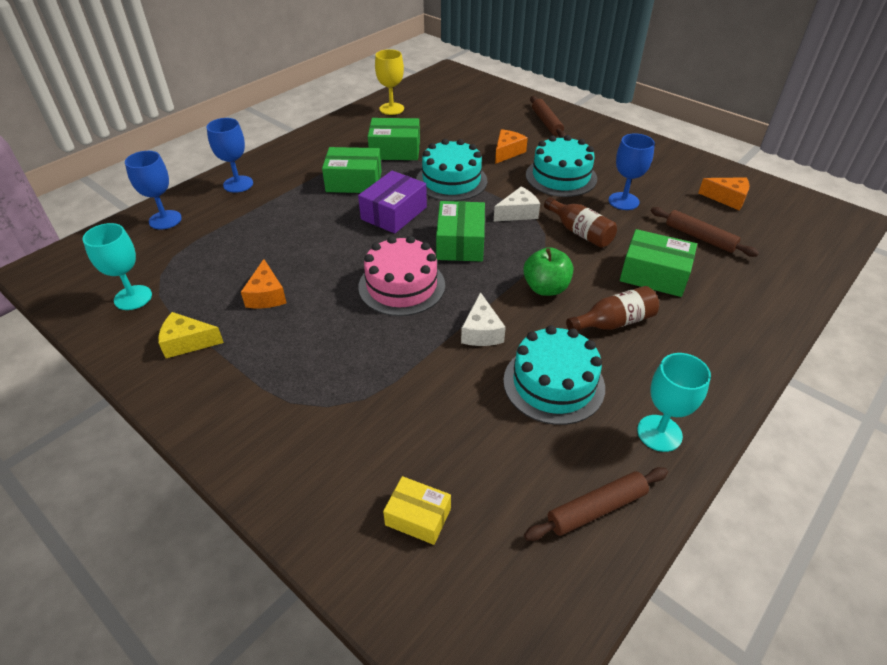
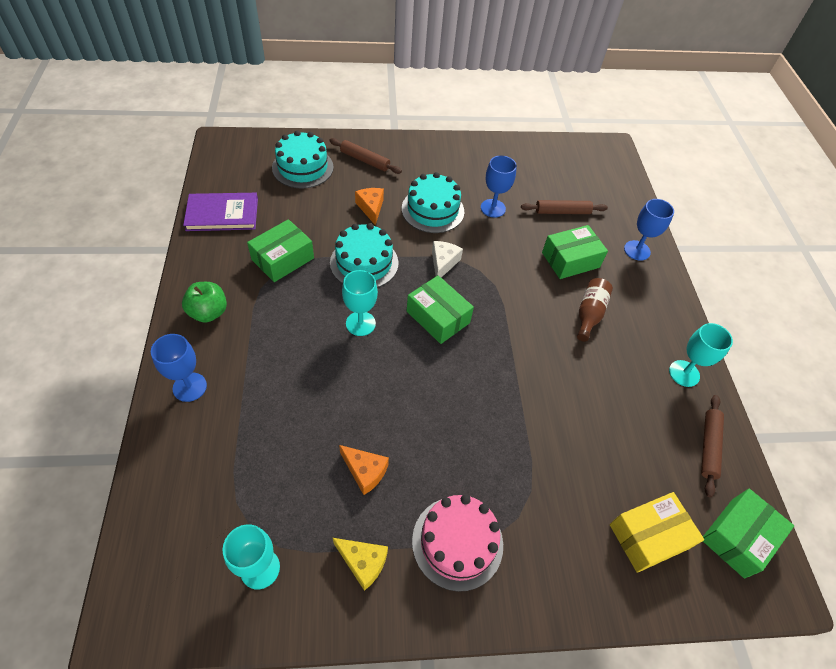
camera: 50 degrees left, 10 degrees up
(165, 220) = (173, 474): blue goblet -> blue goblet (637, 250)
(187, 342) = (363, 562): yellow cheese -> yellow cheese turned 105 degrees counterclockwise
(354, 181) = (290, 314): green box -> green box (737, 537)
(391, 109) = (222, 214): yellow goblet -> purple book
(394, 213) = (360, 323): purple box -> turquoise goblet
(402, 286) = (445, 384): pink cake -> pink cake (457, 542)
(418, 517) = (648, 536): yellow box -> yellow box, size x1.59
(481, 332) = (533, 380): white cheese -> none
(546, 288) = (529, 316): green apple -> green apple (209, 312)
(553, 383) = (609, 385): turquoise cake -> turquoise cake (302, 167)
(580, 232) = (497, 254): brown bottle -> none
(727, 198) = (544, 168): orange cheese -> none

